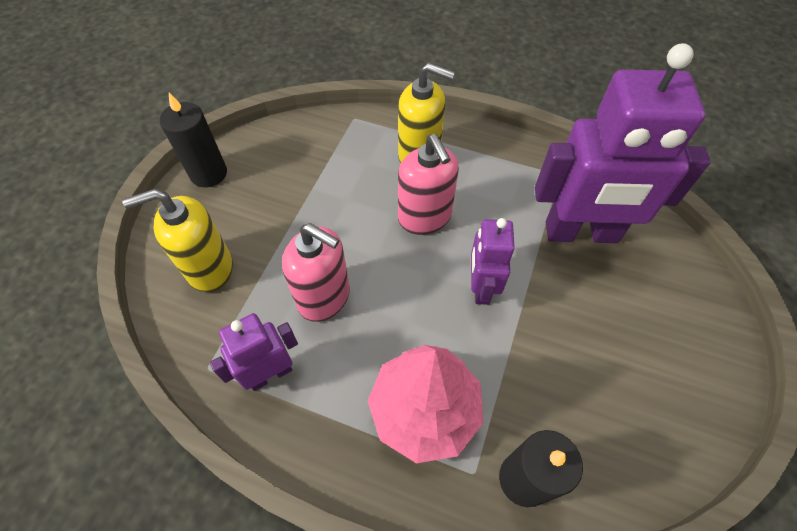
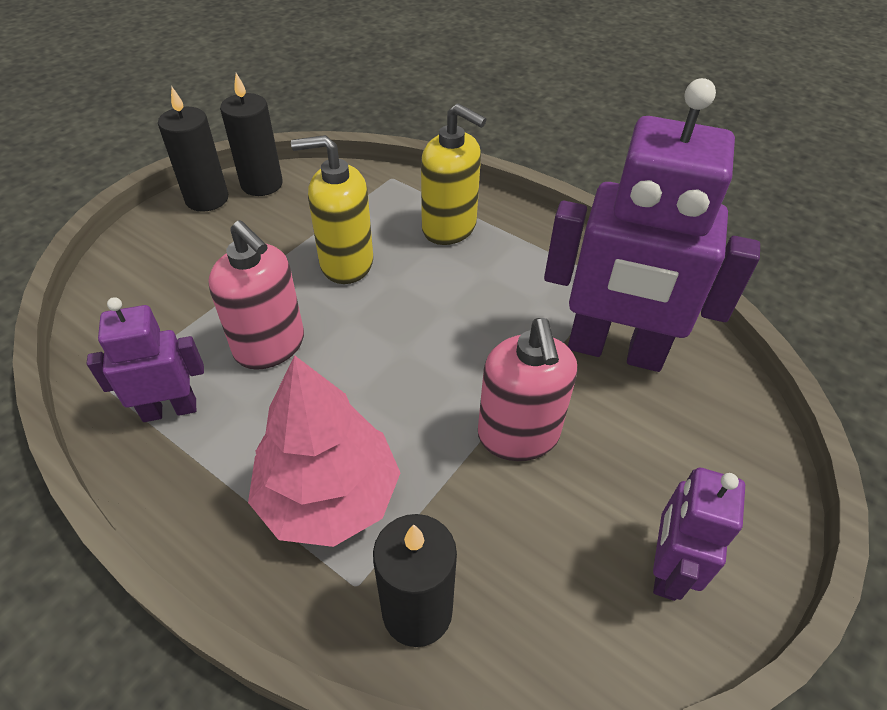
camera: 15 degrees right, 10 degrees down
(209, 268) = (160, 288): yellow soap dispenser -> yellow soap dispenser (346, 263)
(249, 148) = (262, 184): none -> black candle
(425, 217) = (426, 292): pink soap dispenser -> pink soap dispenser (518, 435)
(481, 287) = (460, 380): purple robot -> purple robot (666, 569)

